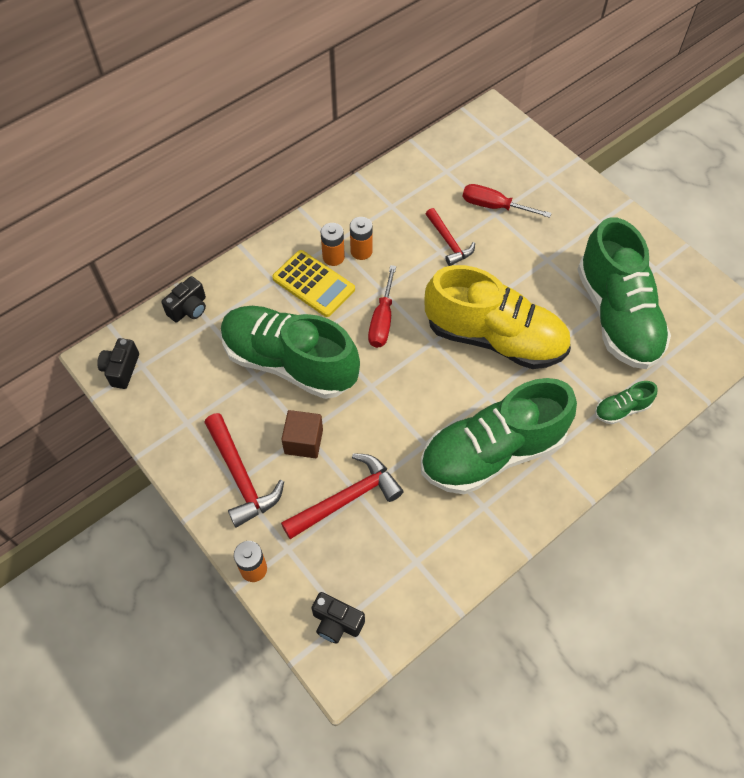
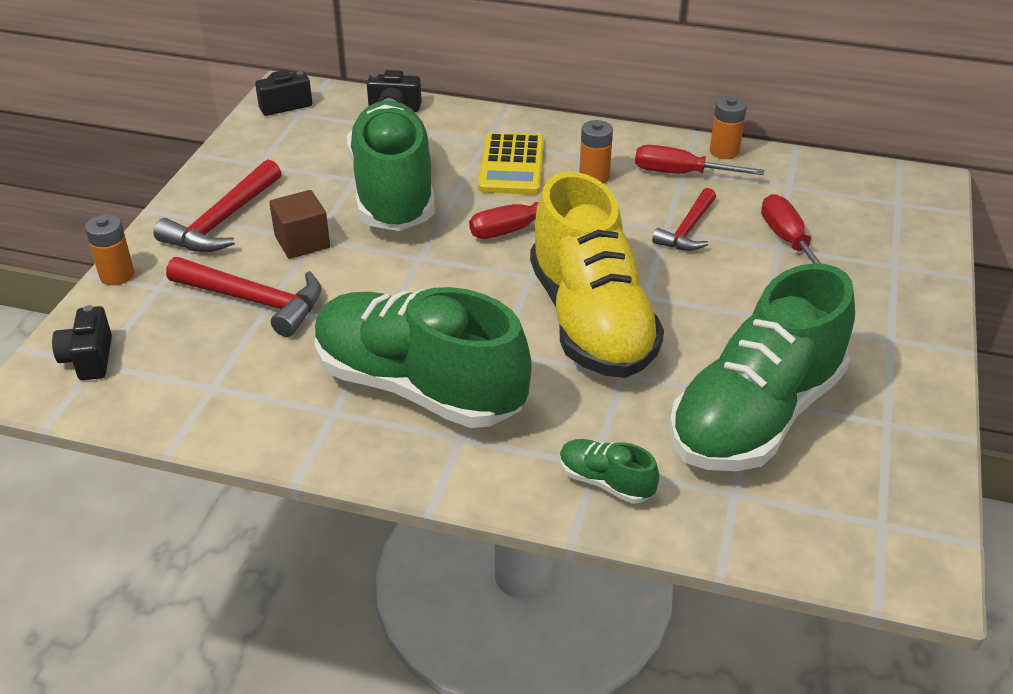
camera: 55 degrees right, 20 degrees down
(333, 257) = (563, 163): orange battery -> orange battery (724, 151)
(393, 209) = (681, 173): none -> red screwdriver

